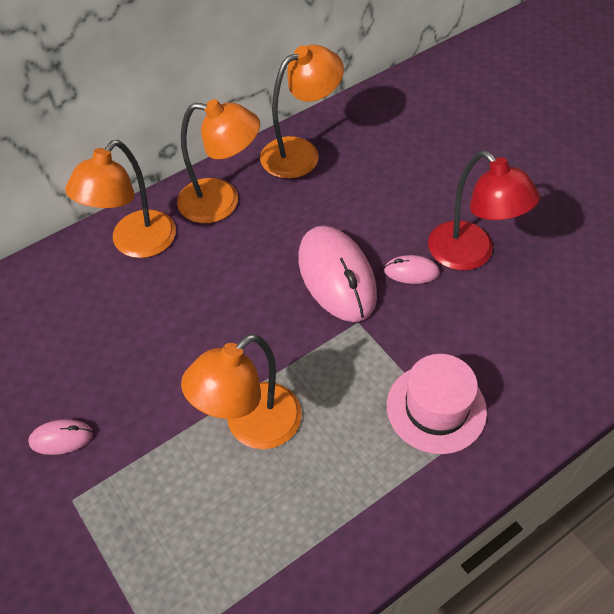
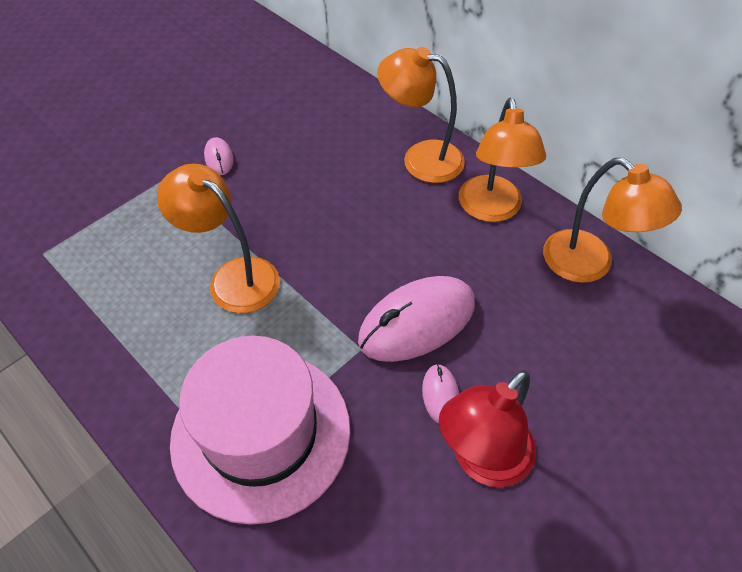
camera: 80 degrees right, 0 degrees up
(436, 408) = (261, 433): pink hat -> pink hat, size x1.66

